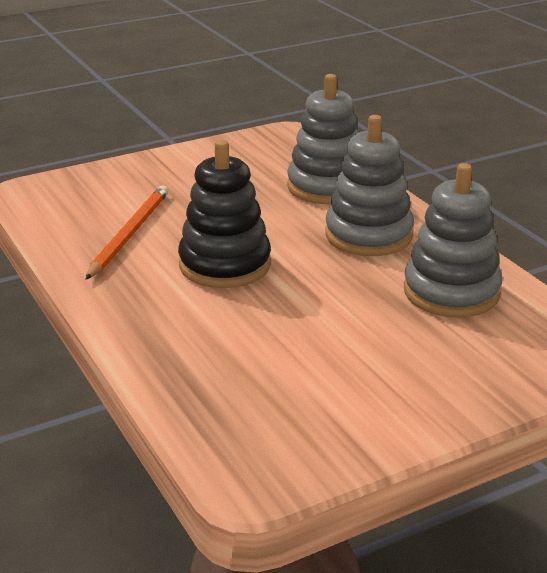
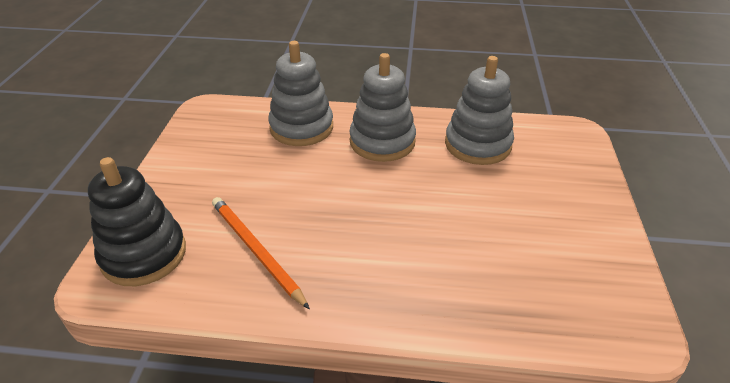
camera: 55 degrees left, 10 degrees up
(225, 265) = (356, 221): black stacking toy -> black stacking toy (144, 254)

